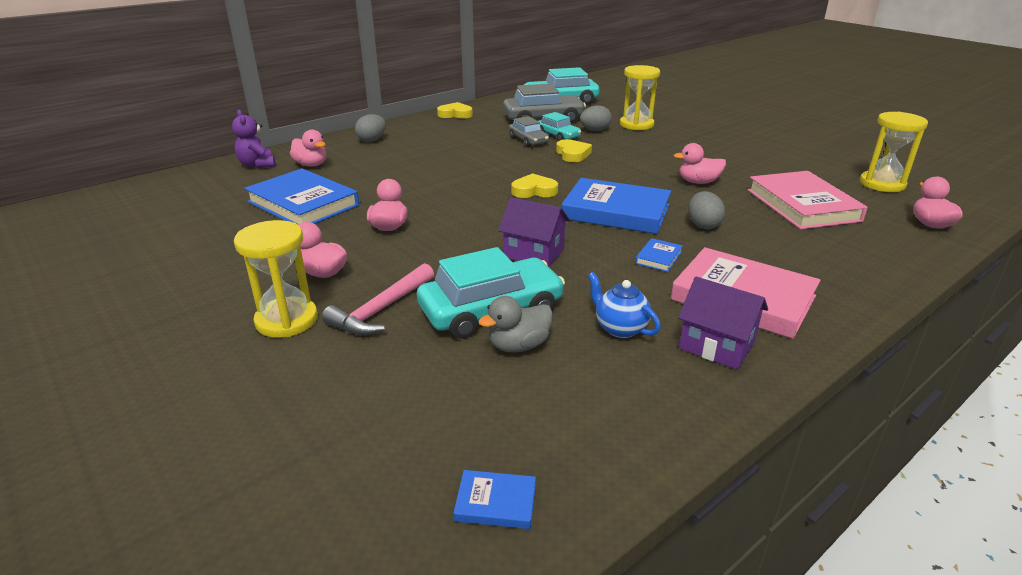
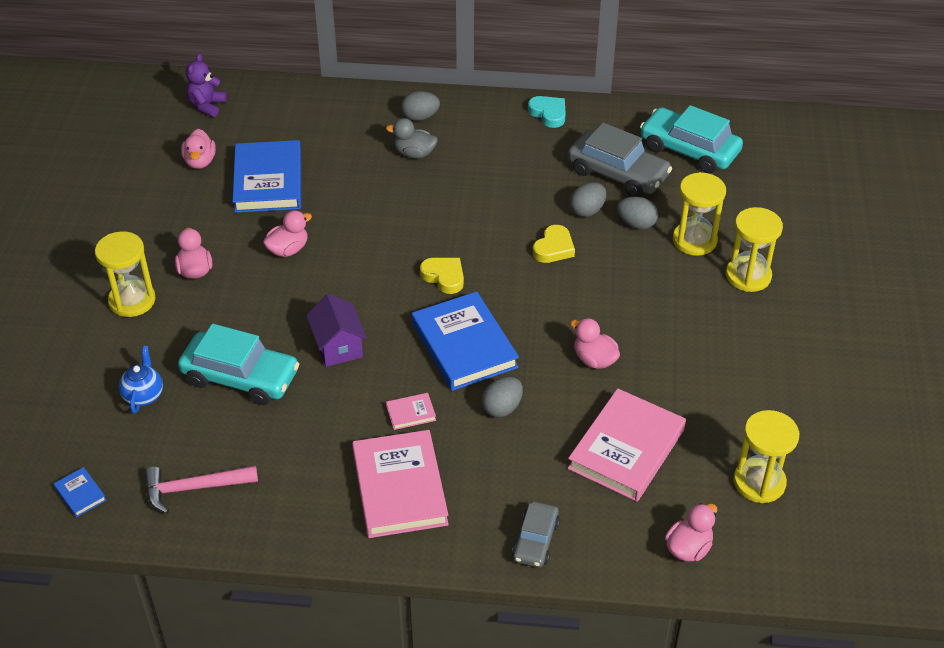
camera: 45 degrees right, 15 degrees up
(257, 165) = (295, 103): purple teddy bear -> purple teddy bear (207, 106)
(311, 165) = (331, 128): pink duck -> pink duck (200, 162)
(381, 309) = (186, 329): pink hammer -> pink hammer (194, 488)
(455, 114) = (548, 114): yellow heart -> turquoise heart
(518, 346) = (216, 415): grey duck -> grey duck (414, 153)
(528, 140) = (548, 201): grey car -> grey car (535, 540)
(558, 136) = (587, 210): turquoise car -> grey egg
(620, 328) = (287, 448): blue teapot -> blue teapot (144, 395)
(658, 257) = (411, 413): blue book -> pink book
(689, 125) = (748, 276): none -> yellow hourglass
(716, 346) = (317, 504): purple house -> none

